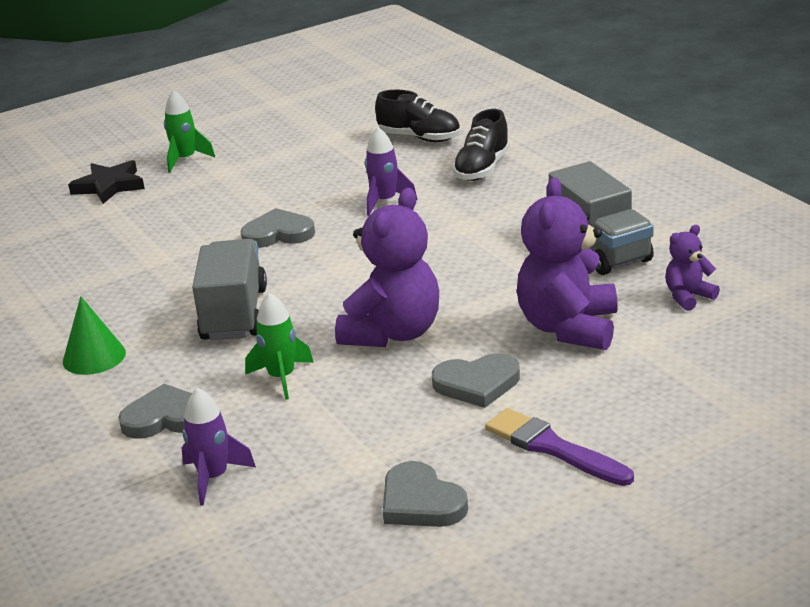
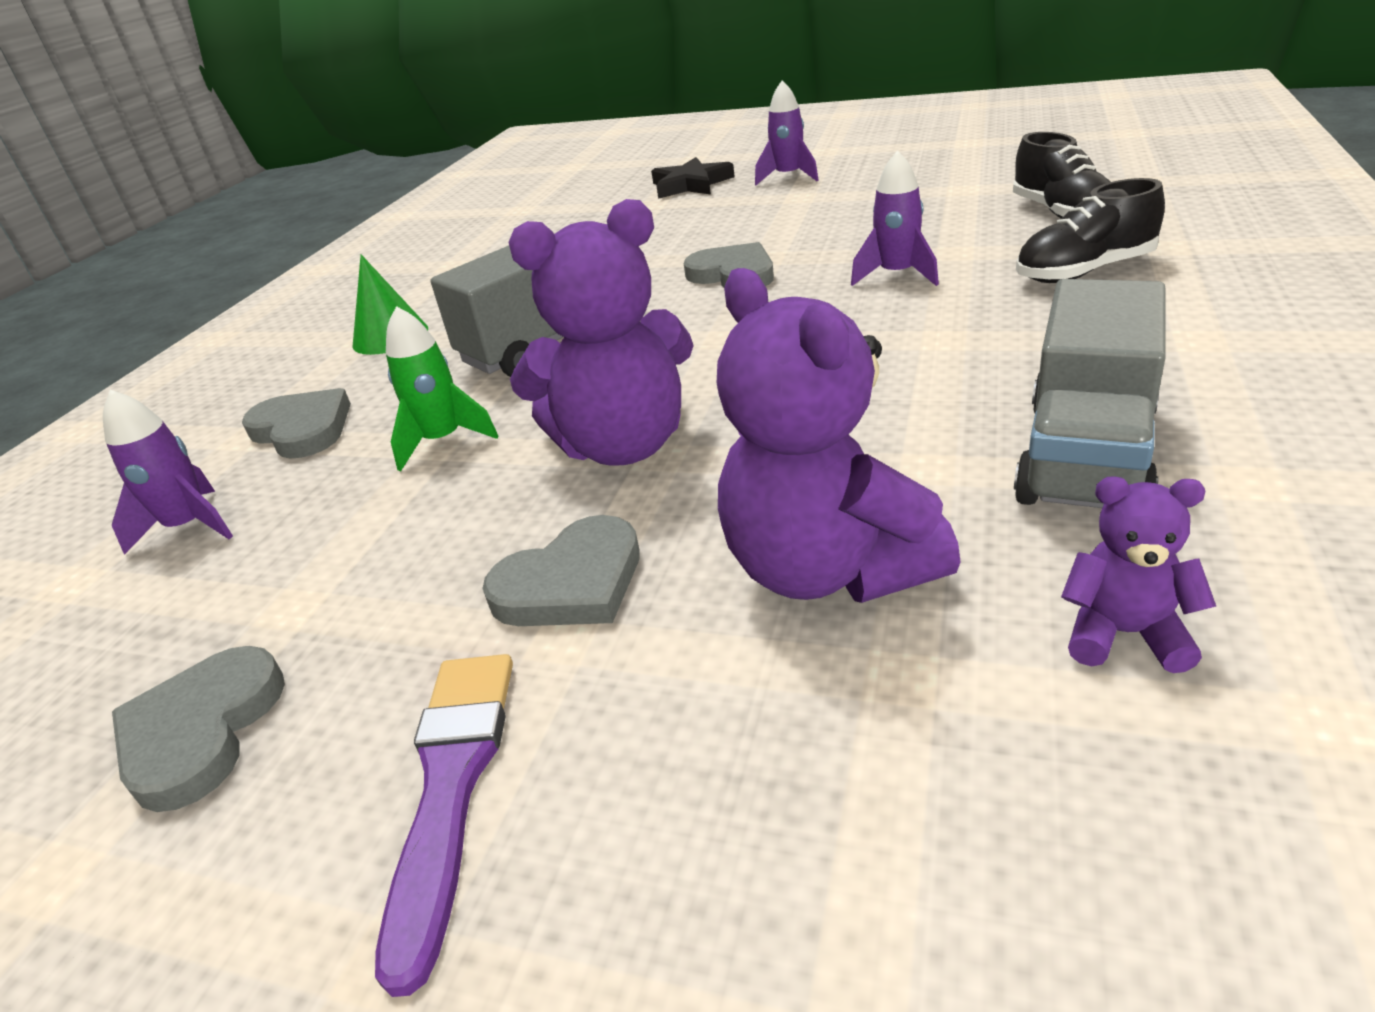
camera: 50 degrees right, 5 degrees up
(185, 160) = (788, 177): green rocket -> purple rocket
(477, 384) = (571, 583): grey heart -> grey heart turned 75 degrees counterclockwise
(569, 328) = (828, 569): purple teddy bear -> purple teddy bear turned 90 degrees counterclockwise

